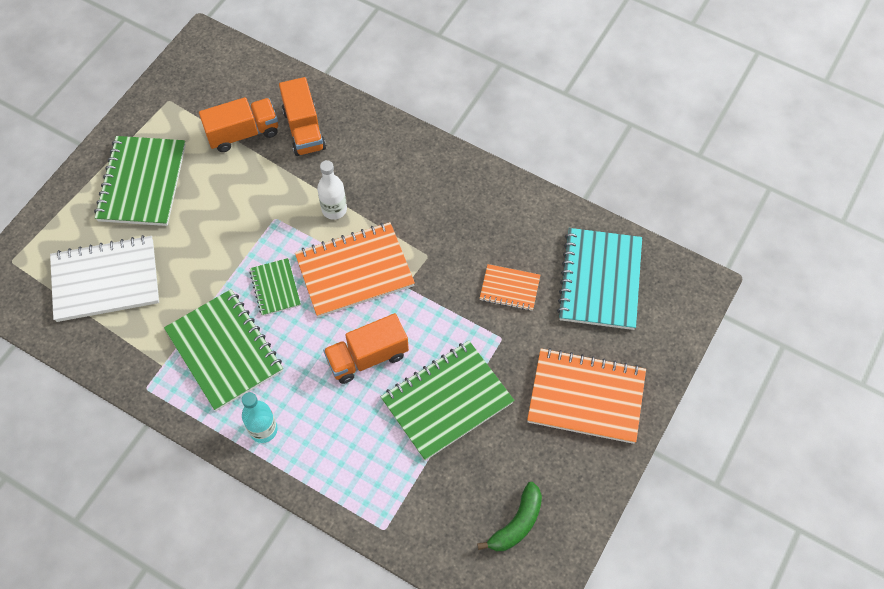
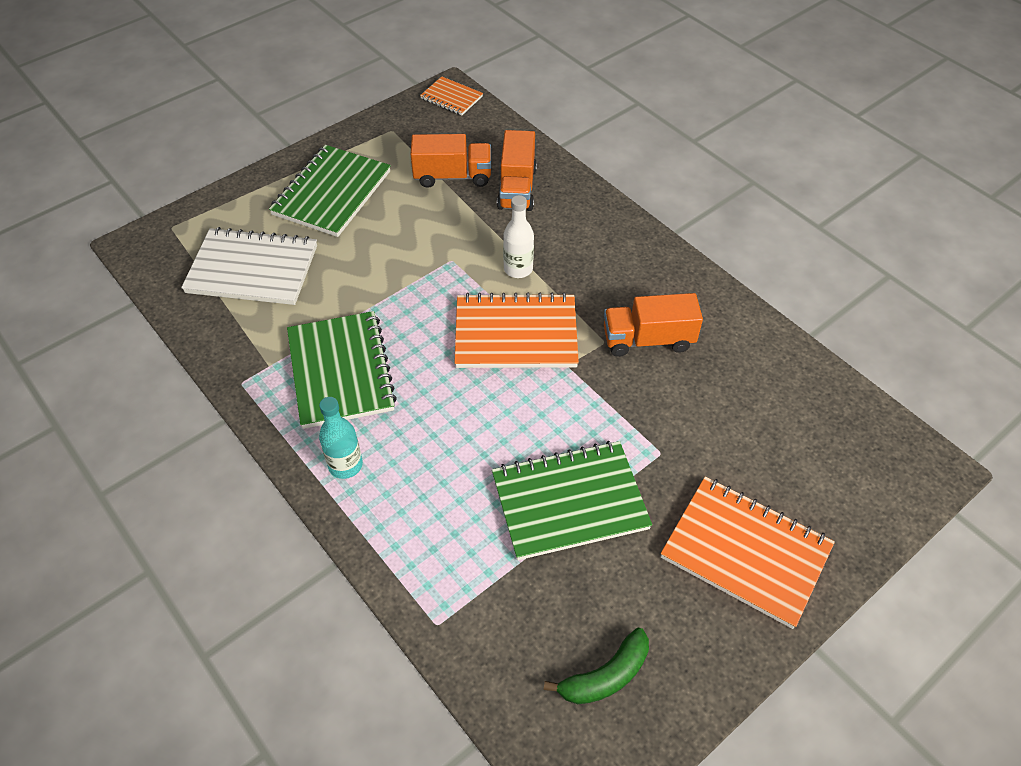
camera: 20 degrees right, 10 degrees down
(275, 288) = (422, 326): green notebook -> none
(367, 357) = (494, 425): orange truck -> orange truck (648, 339)
(509, 288) = (688, 403): orange notebook -> orange notebook (451, 98)
(599, 280) = (803, 425): turquoise notebook -> none

